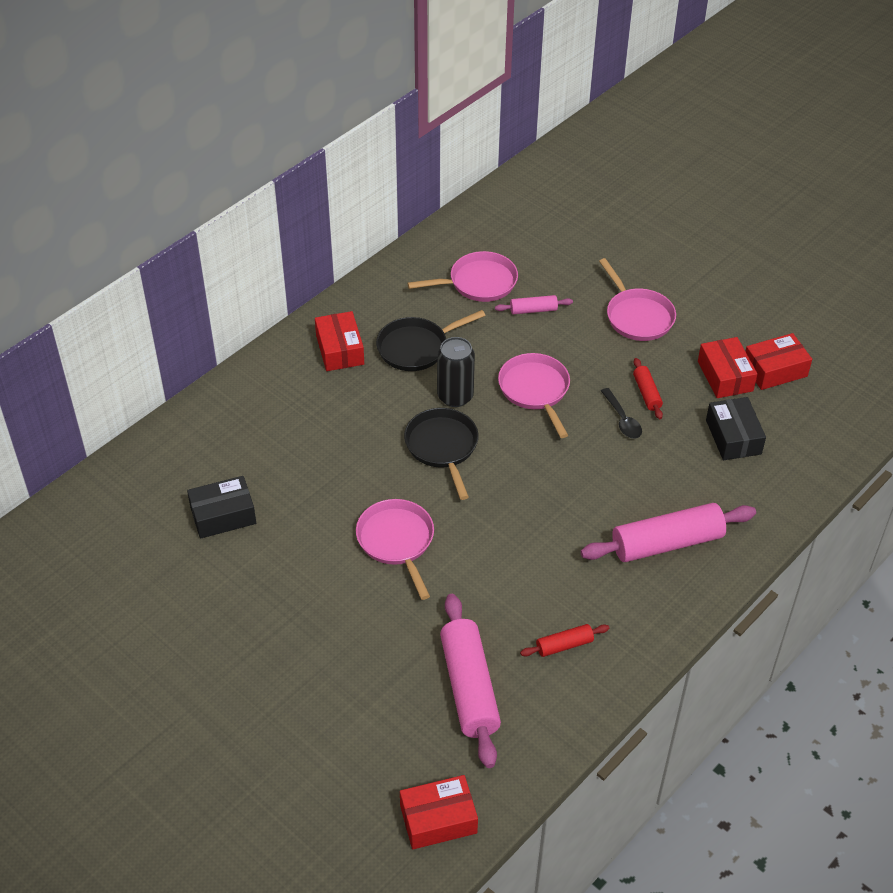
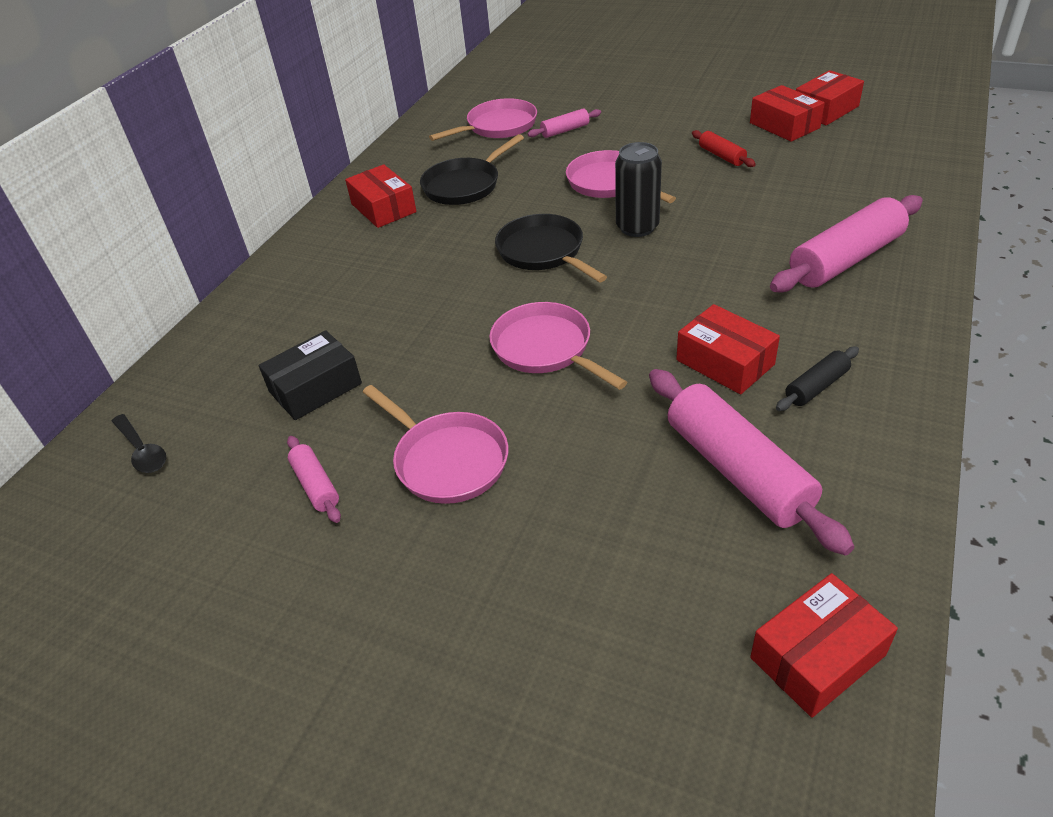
camera: 15 degrees left, 5 degrees down
(196, 596) = (316, 485): none -> pink rolling pin
(455, 396) = (530, 209): black can -> black can (637, 227)
(515, 601) = (725, 362): none -> red box
(564, 645) = (816, 386): red rolling pin -> black rolling pin
(622, 419) = (714, 180): black spoon -> black spoon (142, 451)
(637, 316) = (667, 109): pink pan -> pink pan (447, 460)
(733, 437) = (833, 163): black box -> none

